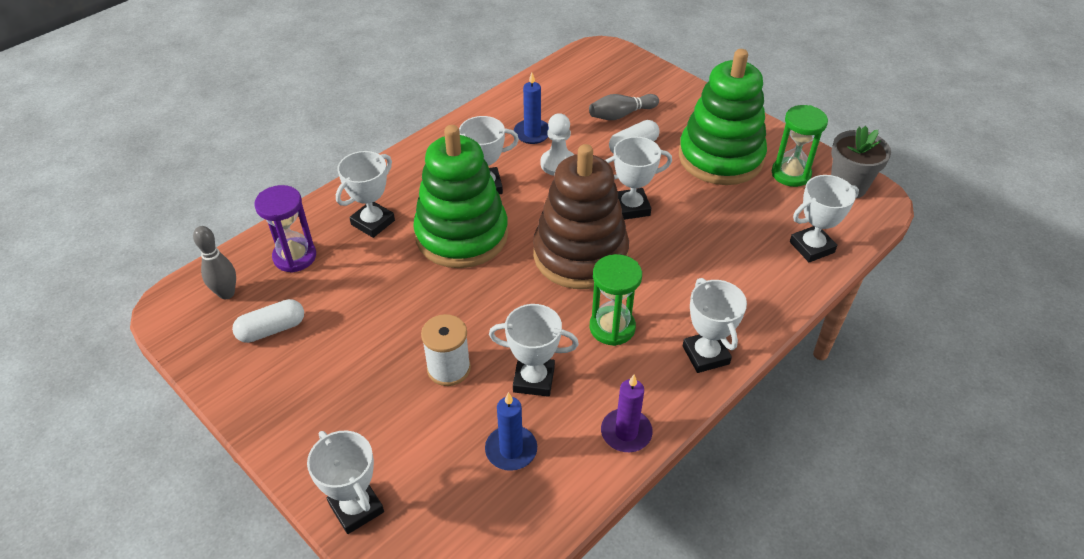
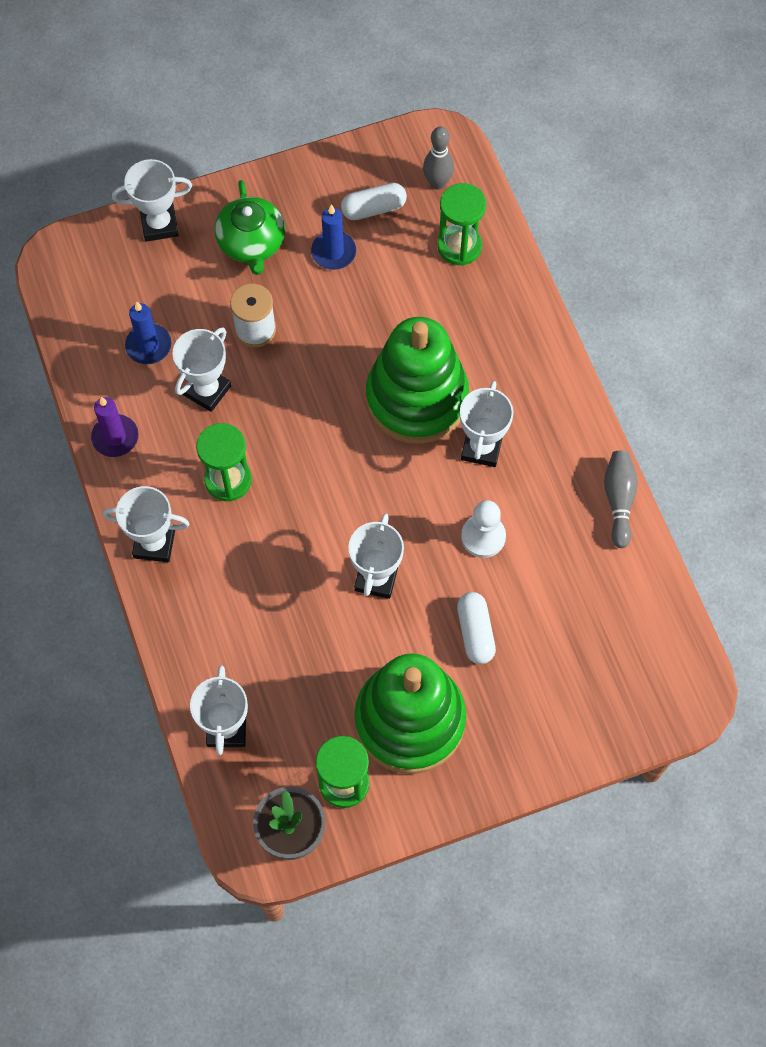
camera: 115 degrees right, 20 degrees up
(272, 329) = (373, 208): white capsule -> white capsule turned 75 degrees clockwise
(295, 257) = (459, 246): purple hourglass -> green hourglass
(348, 411) = (251, 243): none -> green teapot
(373, 222) = (476, 325): white trophy -> none
(532, 133) = (551, 533): blue candle -> blue candle (333, 252)
(580, 255) = (333, 495): brown stacking toy -> none
(621, 115) = (541, 649): grey bowling pin -> grey bowling pin (619, 500)

